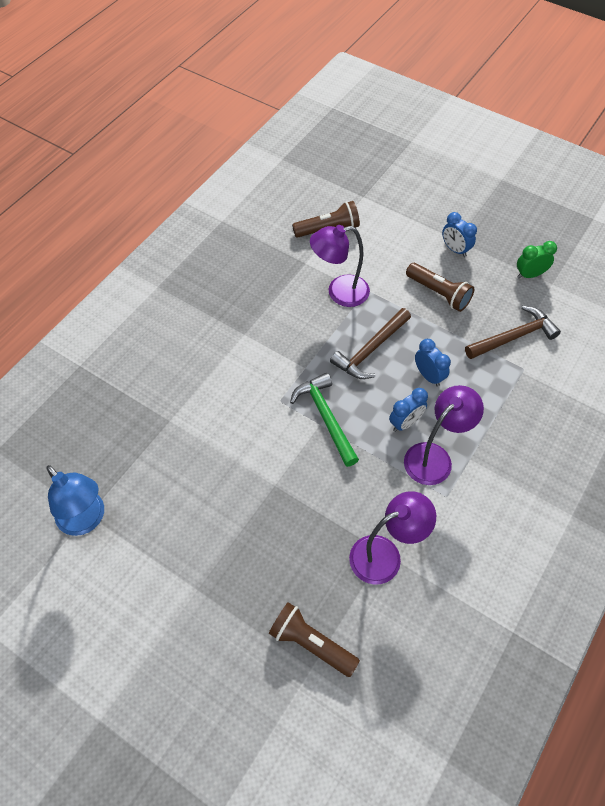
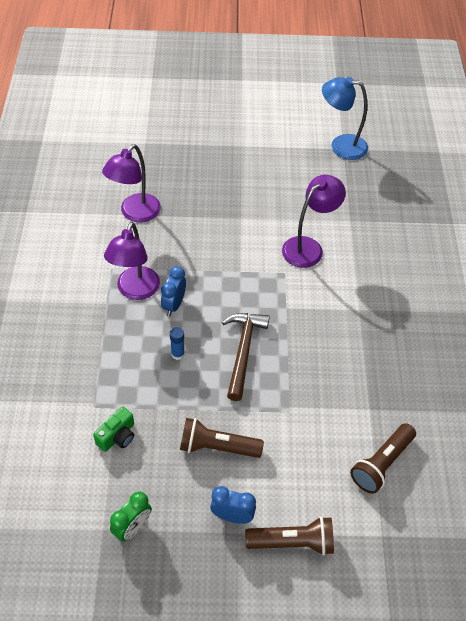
camera: 145 degrees right, 5 degrees down
(311, 643) = (153, 152): brown flashlight -> brown flashlight (293, 542)
(326, 417) = (239, 278): green hammer -> none
(339, 292) = (312, 394): purple lamp -> purple lamp (308, 247)
(428, 376) = (177, 354): blue clock -> blue glue stick
(514, 337) = (117, 436): brown hammer -> green camera

